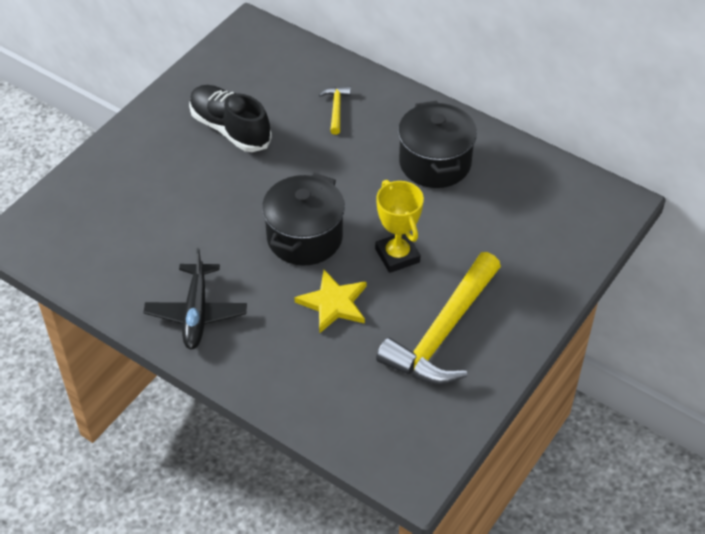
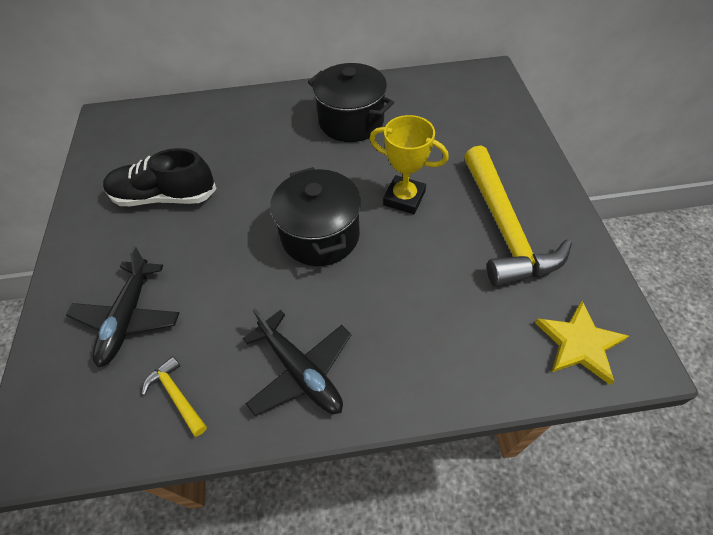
camera: 40 degrees left, 5 degrees up
(130, 201) = (128, 318): none -> black plane
(333, 303) = (403, 269): yellow star -> yellow star (579, 344)
(336, 109) = (238, 131): yellow hammer -> yellow hammer (176, 395)

